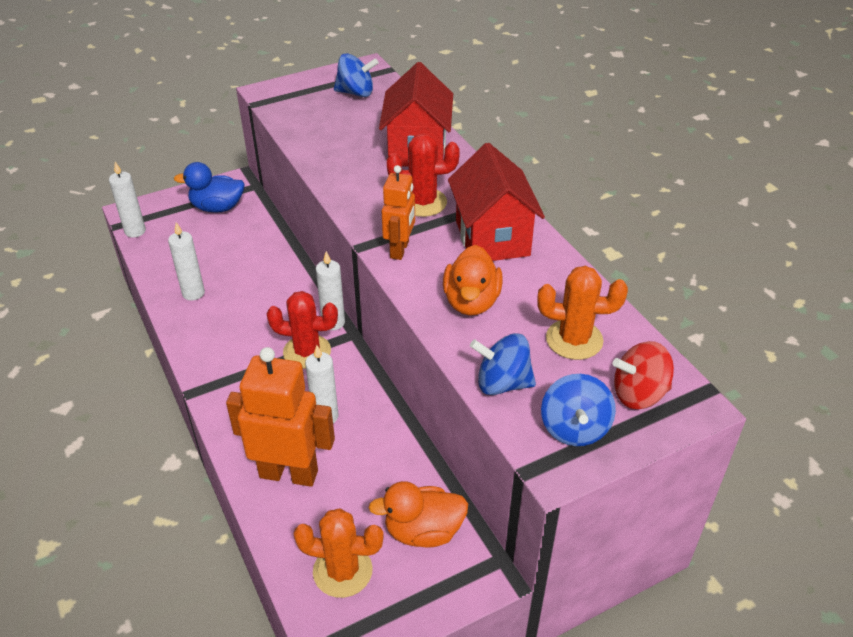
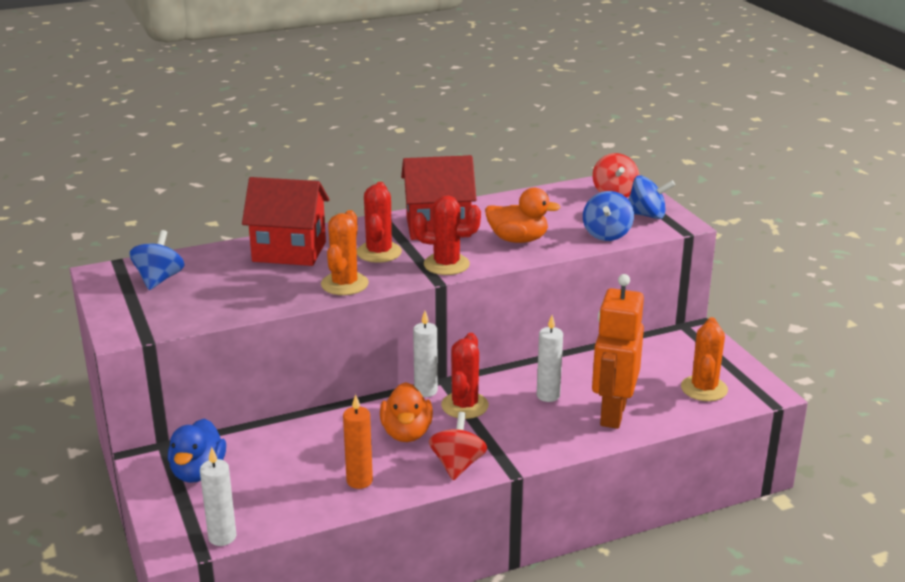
camera: 85 degrees left, 15 degrees down
(193, 293) = (359, 481): white candle -> orange candle
(208, 352) = (457, 465): none -> red spinning top
(400, 250) = (446, 264): orange robot -> red cactus
(423, 531) = (664, 354): orange duck -> orange duck (406, 433)
(574, 340) = (562, 208): orange cactus -> orange cactus (344, 284)

